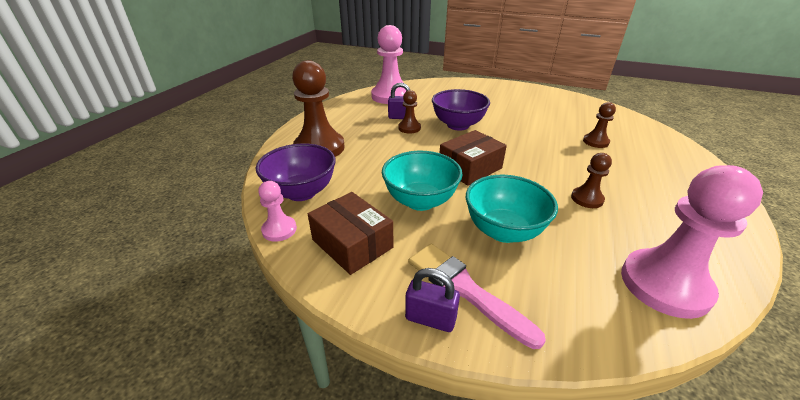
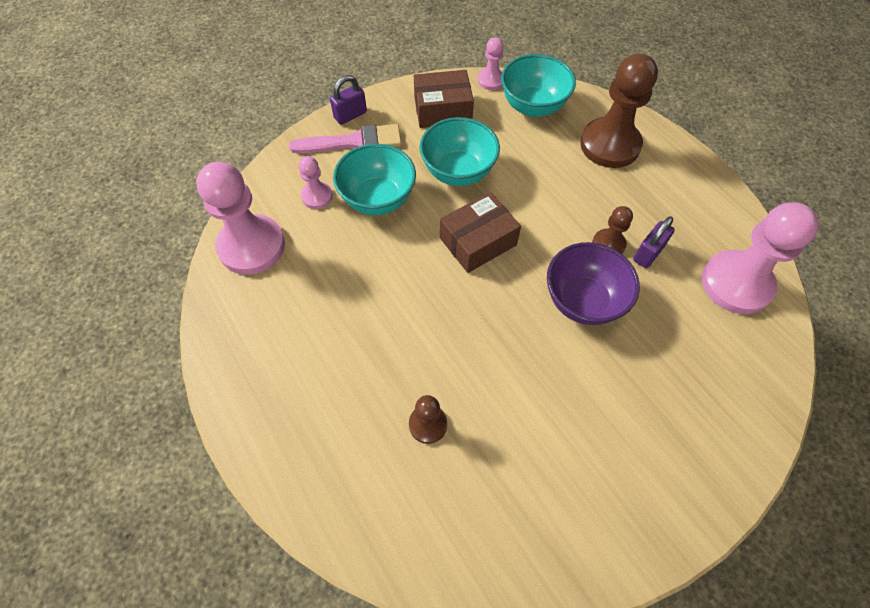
camera: 125 degrees right, 25 degrees up
(302, 192) = (533, 106): purple bowl -> turquoise bowl
(470, 168) = (478, 241): brown box -> brown box turned 60 degrees clockwise
(557, 273) = (317, 196): none -> pink pawn
(587, 199) = (355, 294): brown pawn -> none

